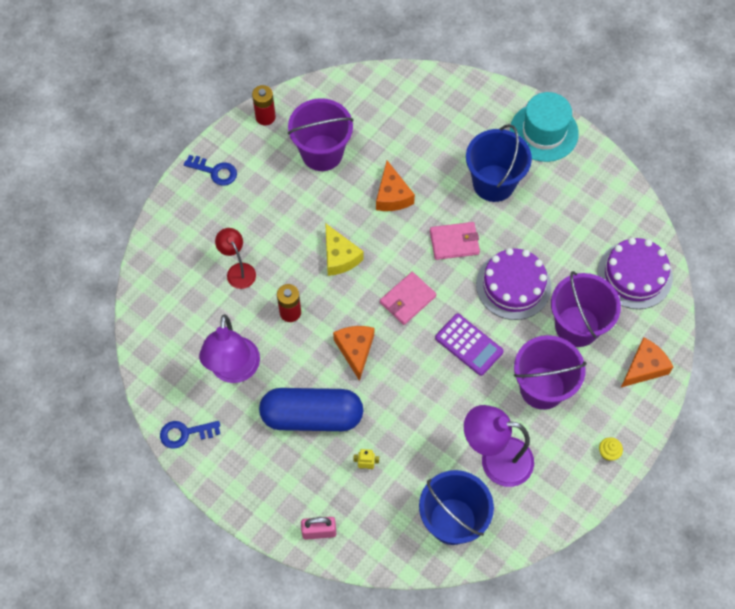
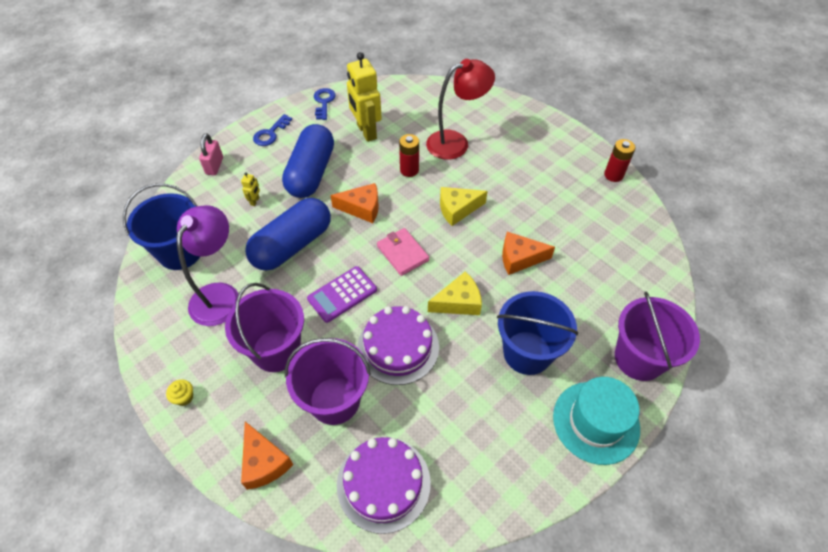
camera: 100 degrees right, 10 degrees down
(215, 171) = (555, 137): blue key -> blue key (270, 134)
(234, 370) = (366, 132): purple lamp -> yellow robot
(238, 270) = (456, 142): red lamp -> red lamp, size x1.68
(322, 153) = (572, 210): purple bucket -> purple bucket (639, 358)
(419, 407) = (292, 245): none -> blue capsule
(454, 242) = (458, 302): pink wallet -> yellow cheese

